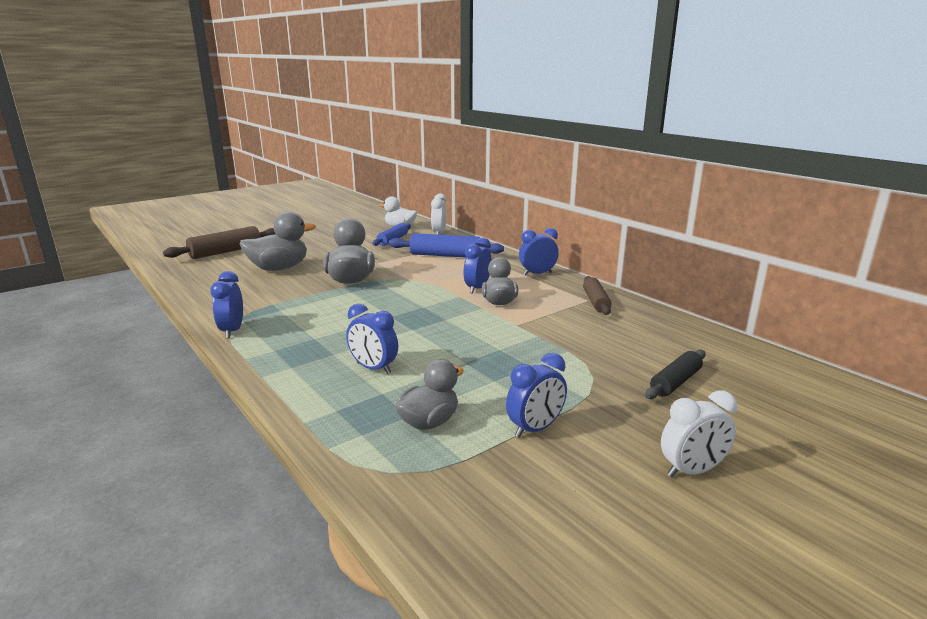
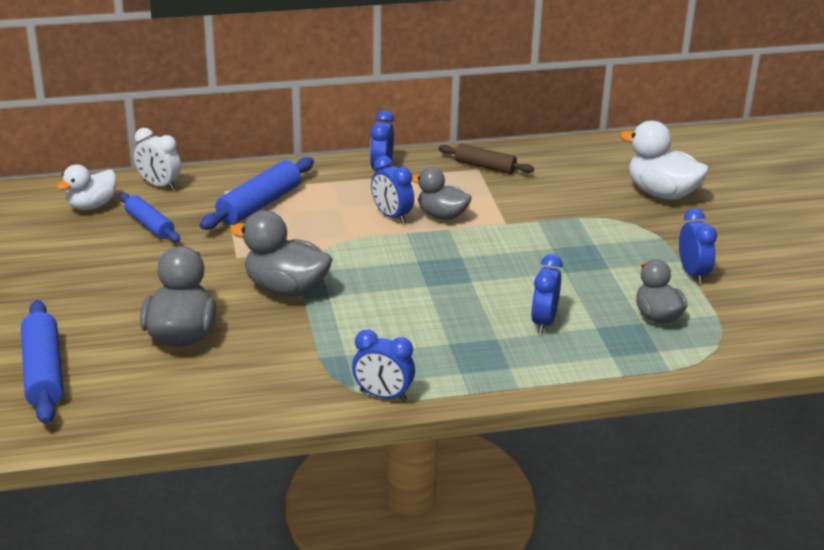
camera: 65 degrees left, 10 degrees up
(225, 252) = (43, 373): brown rolling pin -> blue rolling pin
(373, 368) = (544, 322): blue clock -> blue clock turned 135 degrees clockwise
(675, 382) = (661, 193): black rolling pin -> white duck
(692, 471) = (772, 235): white clock -> none

